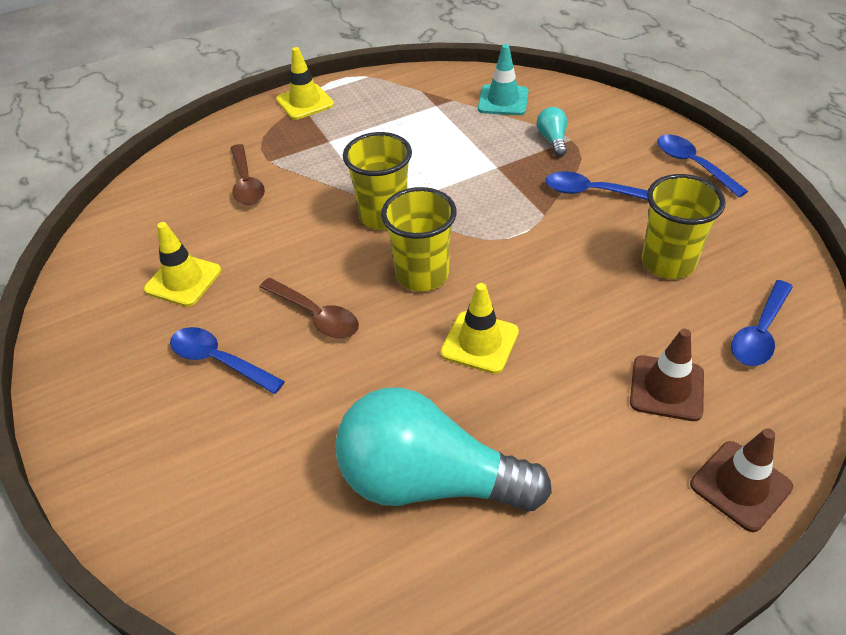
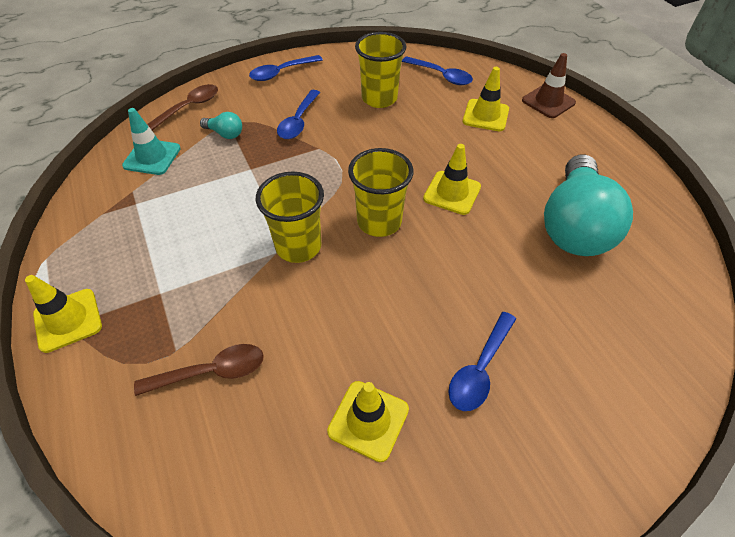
camera: 90 degrees left, 5 degrees up
(316, 315) = (423, 295): brown spoon -> brown spoon (189, 107)
(552, 140) = (225, 134): turquoise light bulb -> turquoise light bulb turned 150 degrees counterclockwise
(666, 388) = (485, 115): brown traffic cone -> yellow traffic cone

